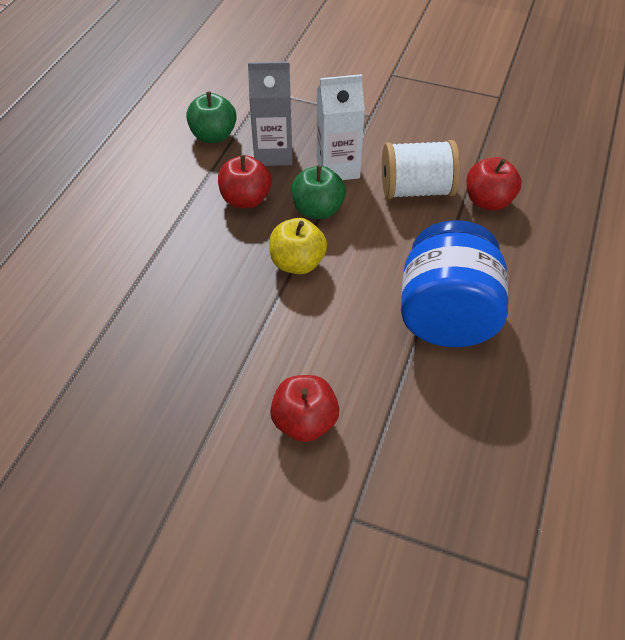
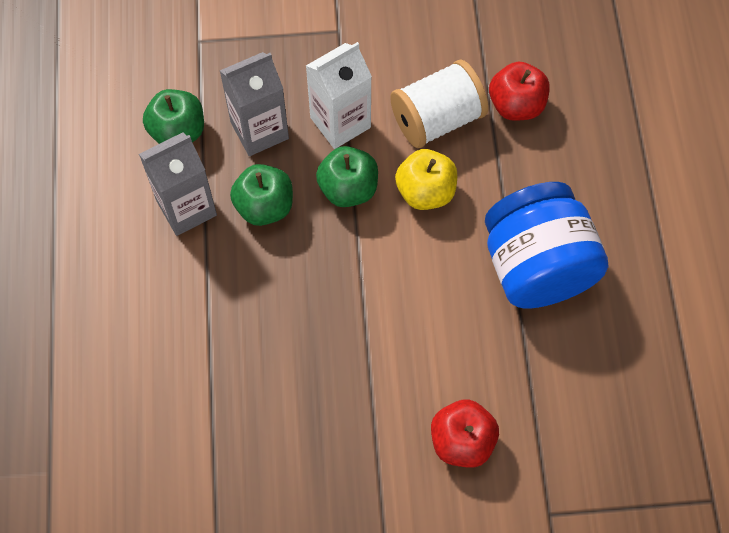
camera: 25 degrees left, 15 degrees up
(187, 181) = (186, 208): none -> grey carton
(246, 199) = (264, 206): red apple -> green apple
(297, 263) = (362, 266): yellow apple -> yellow apple (425, 192)

